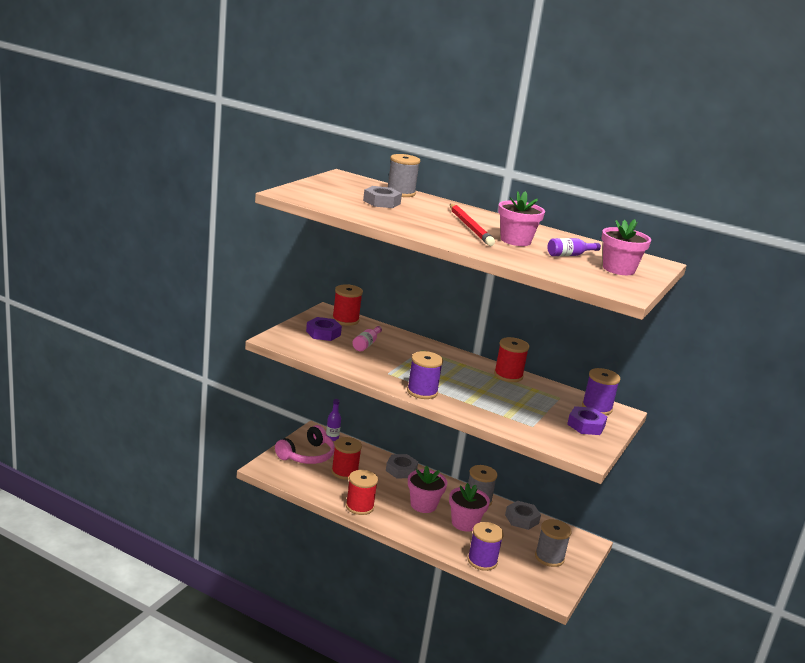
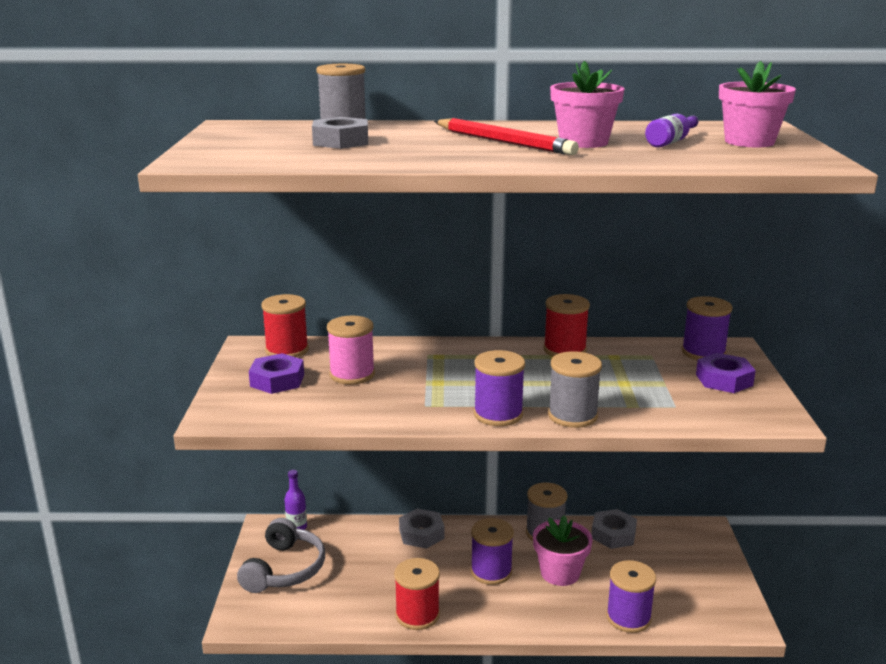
camera: 25 degrees left, 0 degrees up
(307, 455) = (284, 569): pink headphones -> grey headphones
(344, 472) = (354, 571): red spool -> none
(366, 344) = (352, 374): pink bottle -> pink spool
(423, 505) = (491, 571): pink flower pot -> purple spool
(549, 557) = (690, 572): grey spool -> grey spool (572, 416)

